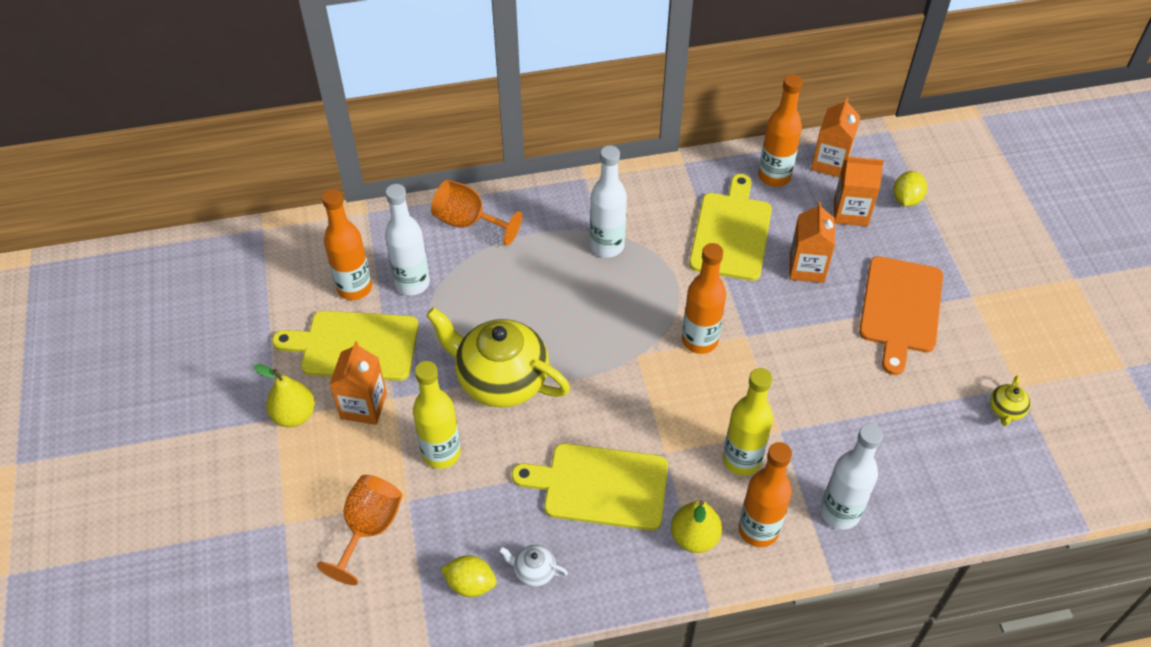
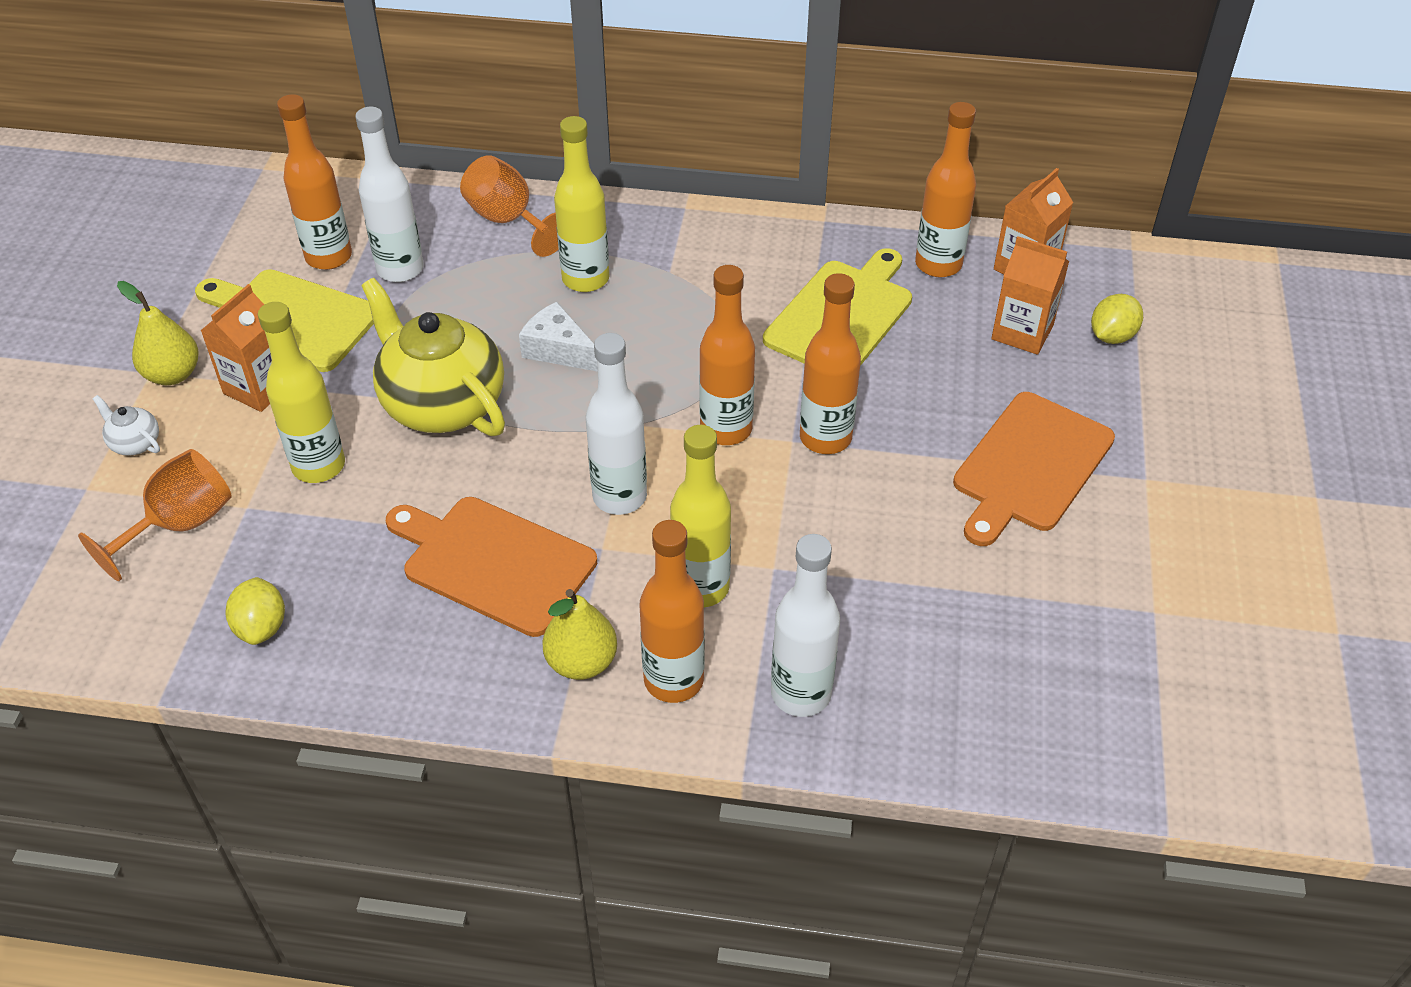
camera: 20 degrees right, 5 degrees down
(470, 584) = (261, 627): yellow lemon -> yellow lemon turned 45 degrees clockwise
(534, 571) = (349, 637): white teapot -> white teapot (135, 443)
(547, 254) = (585, 279): none -> yellow bottle
(557, 314) = (558, 350): none -> white cheese
(600, 486) = (494, 563): yellow cutting board -> orange cutting board
(607, 246) = (667, 289): white bottle -> white bottle (619, 497)
(766, 327) = (825, 438): none -> orange bottle
(807, 268) = (923, 382): orange carton -> none
(1005, 410) = (1119, 636): yellow teapot -> none

